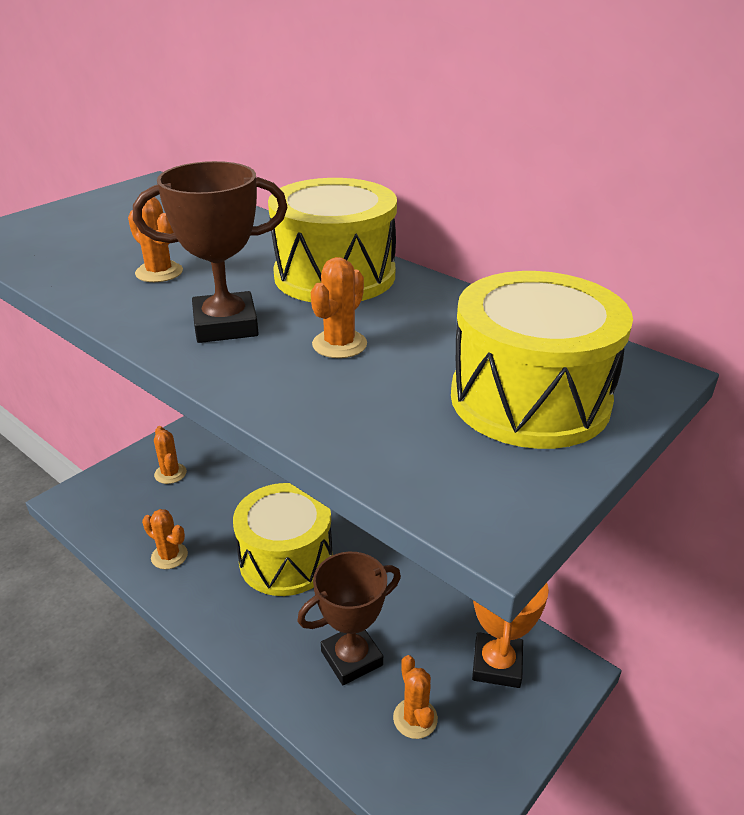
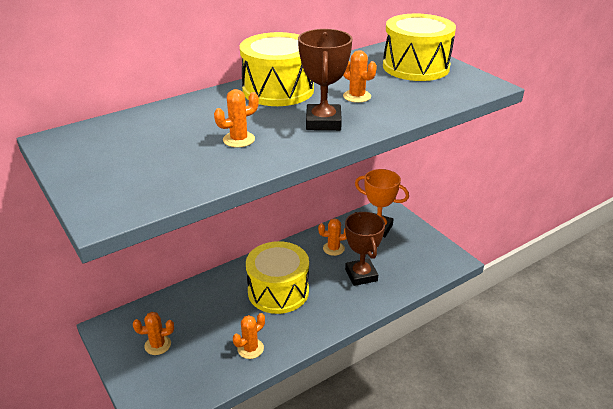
camera: 75 degrees left, 0 degrees up
(415, 718) = (401, 260): orange cactus -> orange cactus (333, 248)

